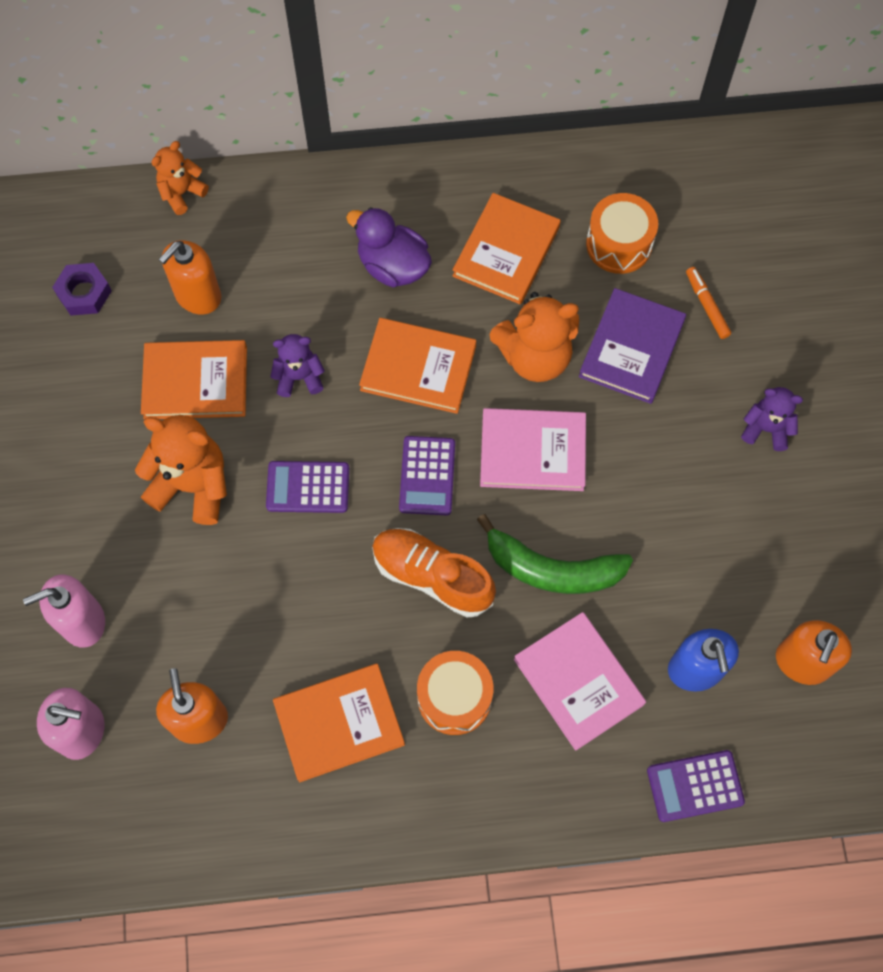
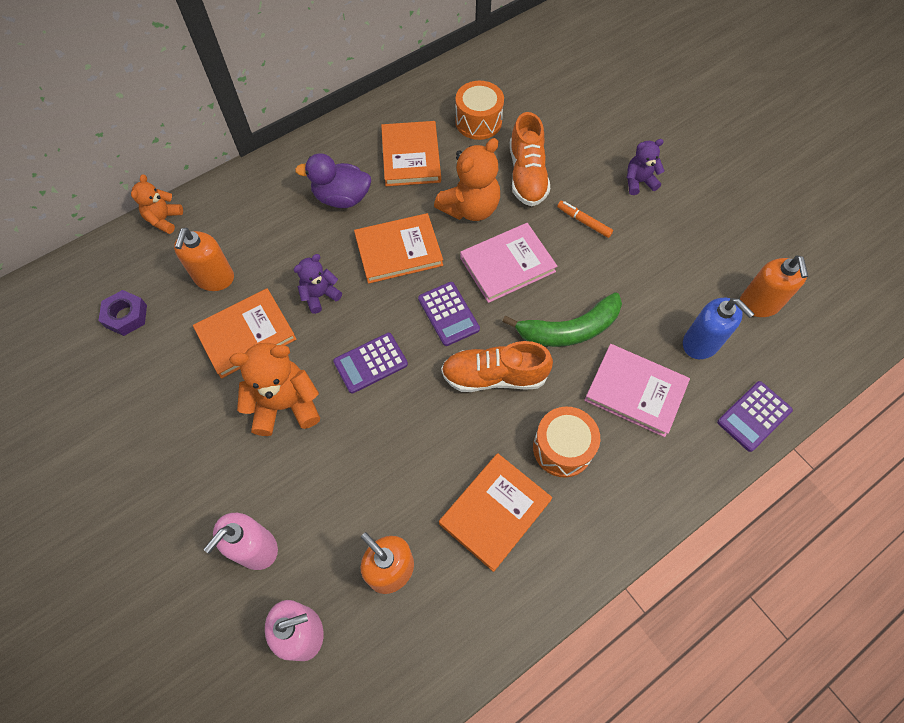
camera: 30 degrees left, 5 degrees down
(632, 348) = (527, 175): purple book -> orange shoe
(707, 305) = (555, 131): orange marker -> orange marker (584, 222)

